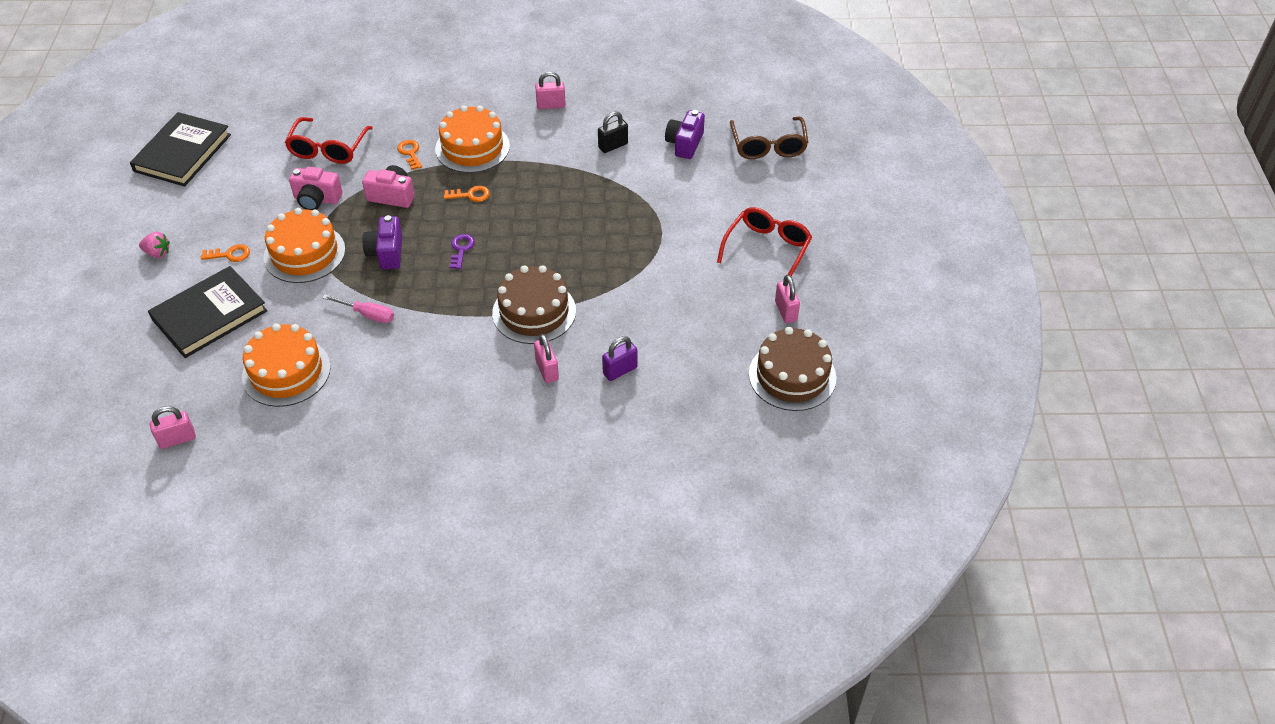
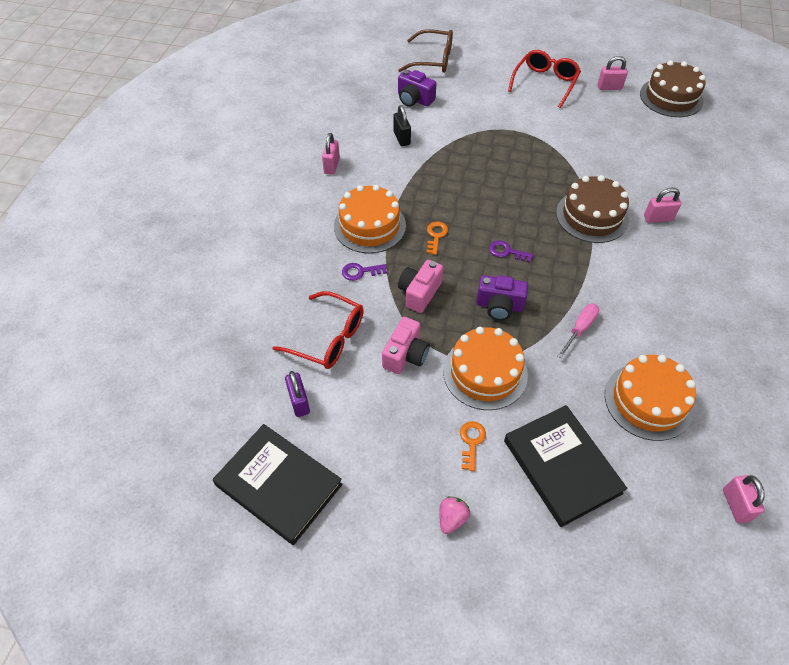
camera: 75 degrees left, 5 degrees up
(410, 153) = (360, 272): orange key -> purple key
(620, 370) = (661, 178): purple padlock -> purple padlock (299, 402)
(767, 249) = (545, 83): red glasses -> red glasses turned 75 degrees clockwise

